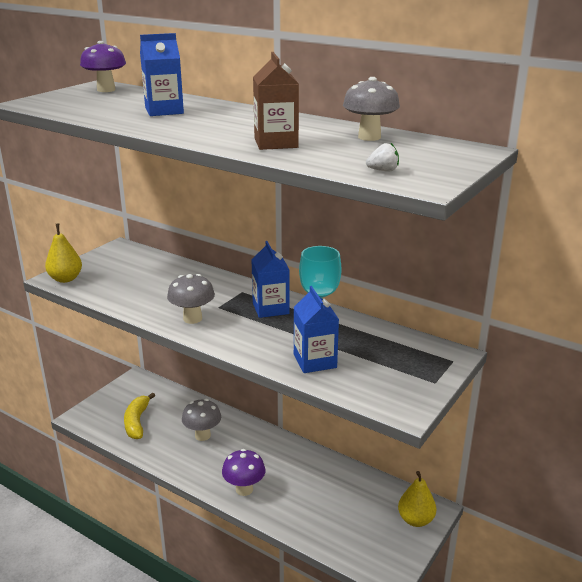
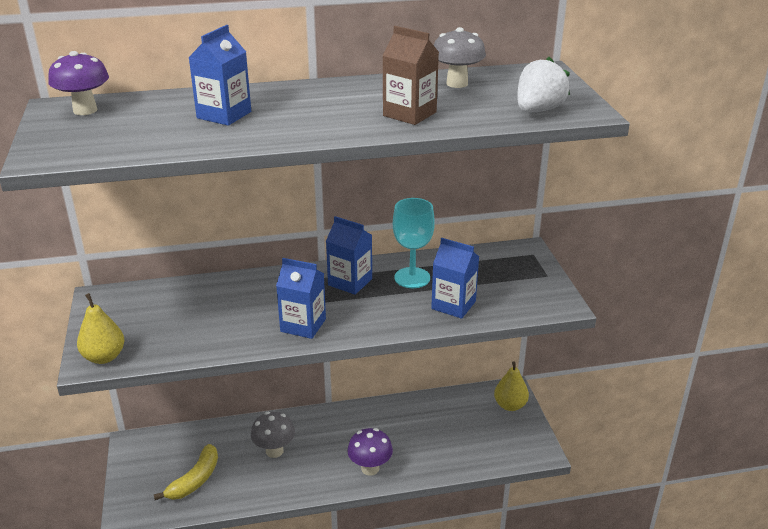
camera: 45 degrees left, 5 degrees up
(137, 422) = (195, 480): yellow banana -> yellow banana turned 105 degrees counterclockwise
(192, 318) = (303, 325): grey mushroom -> blue carton
(383, 171) = (538, 110): white strawberry -> white strawberry, size x2.05

